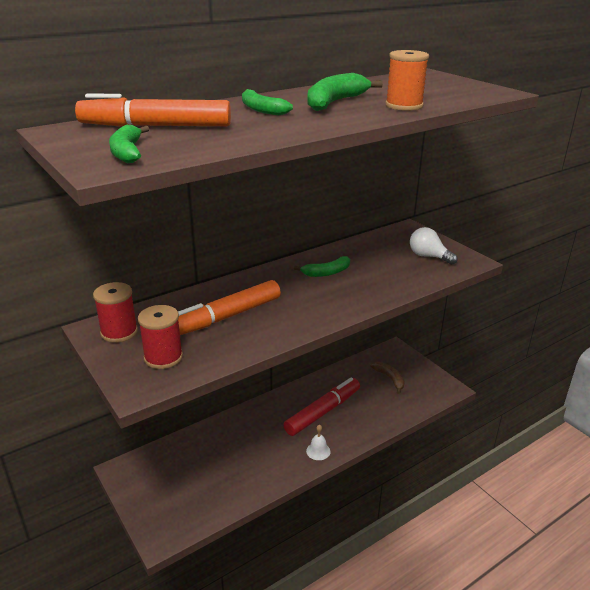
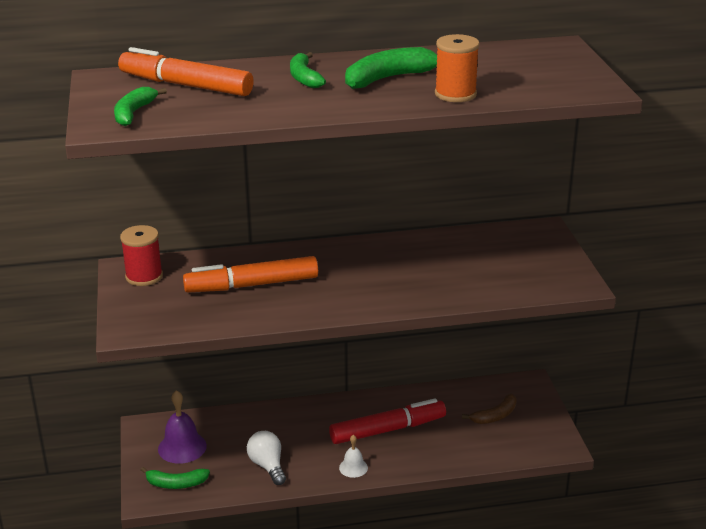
camera: 25 degrees right, 0 degrees up
(163, 357) = (166, 309): red spool -> none
(166, 478) = (182, 447): none -> purple bell
(327, 272) = (395, 261): green banana -> green banana (176, 483)
(389, 379) = (495, 416): brown banana -> brown banana turned 60 degrees clockwise
(428, 256) = (532, 268): white light bulb -> white light bulb (267, 466)

